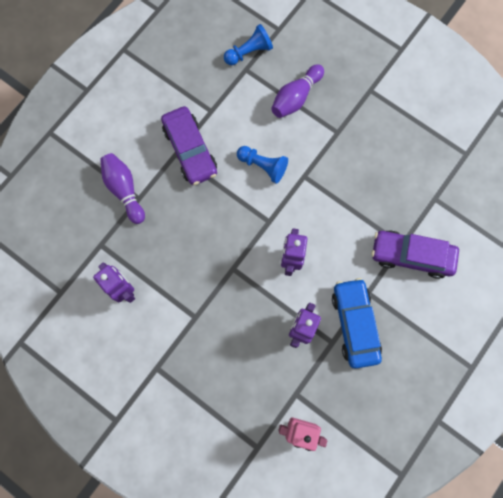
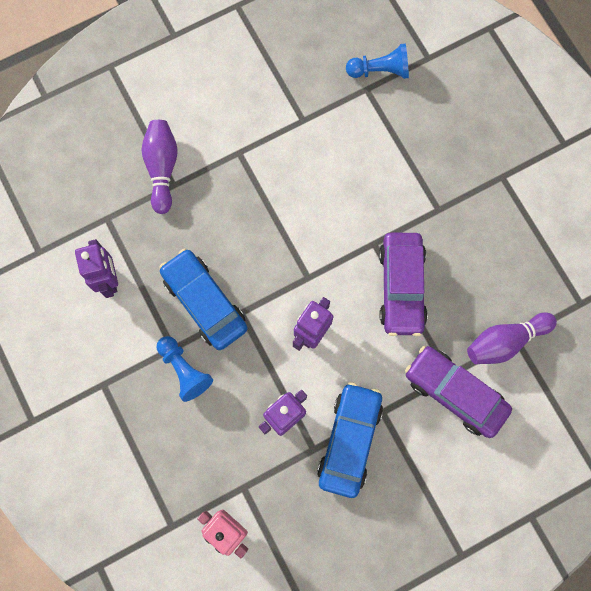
camera: 25 degrees right, 0 degrees up
(190, 150) = (257, 155): purple car -> purple car (401, 287)
(203, 273) = (205, 302): none -> blue car
(263, 166) = (332, 210): blue pawn -> blue pawn (184, 370)
(295, 97) = (409, 147): purple bowling pin -> purple bowling pin (505, 341)

